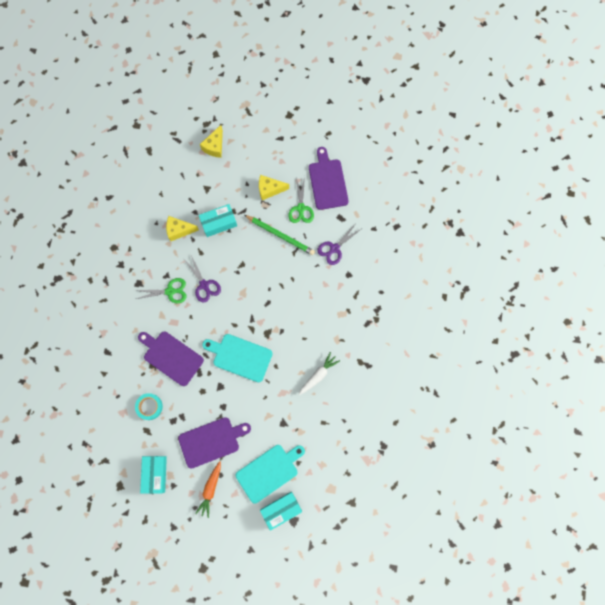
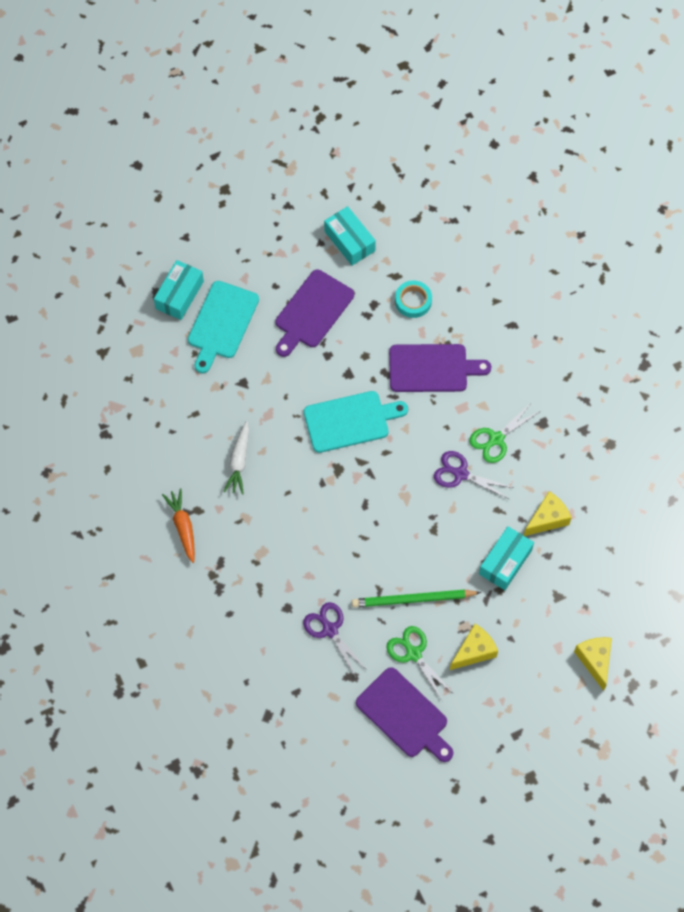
camera: 145 degrees right, 10 degrees down
(210, 489) = (275, 265): orange carrot -> orange carrot (183, 527)
(334, 248) = (329, 629): purple scissors -> purple scissors turned 45 degrees counterclockwise

